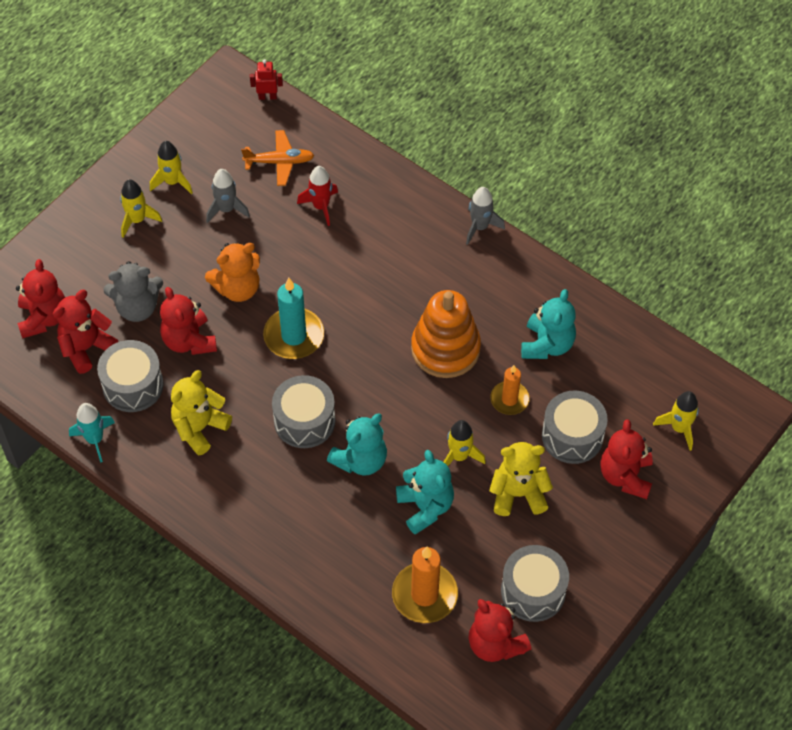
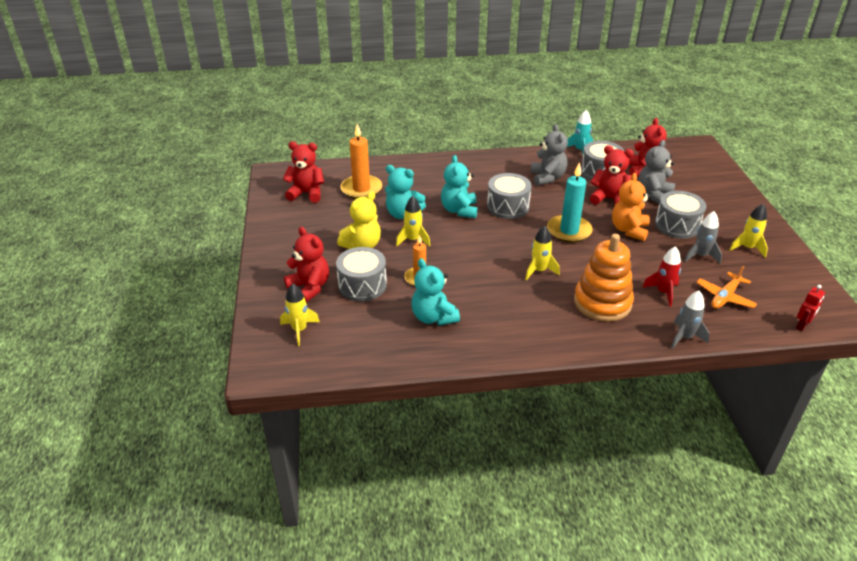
camera: 135 degrees right, 20 degrees down
(43, 318) = (679, 167): red teddy bear -> none
(137, 220) = (725, 222): yellow rocket -> yellow rocket (539, 271)
(199, 428) = (547, 177): yellow teddy bear -> grey teddy bear
(445, 349) = (487, 276): orange stacking toy -> orange stacking toy (602, 302)
(480, 227) = (564, 350): grey rocket -> grey rocket (684, 337)
(533, 591) = (309, 218): grey drum -> grey drum (677, 225)

